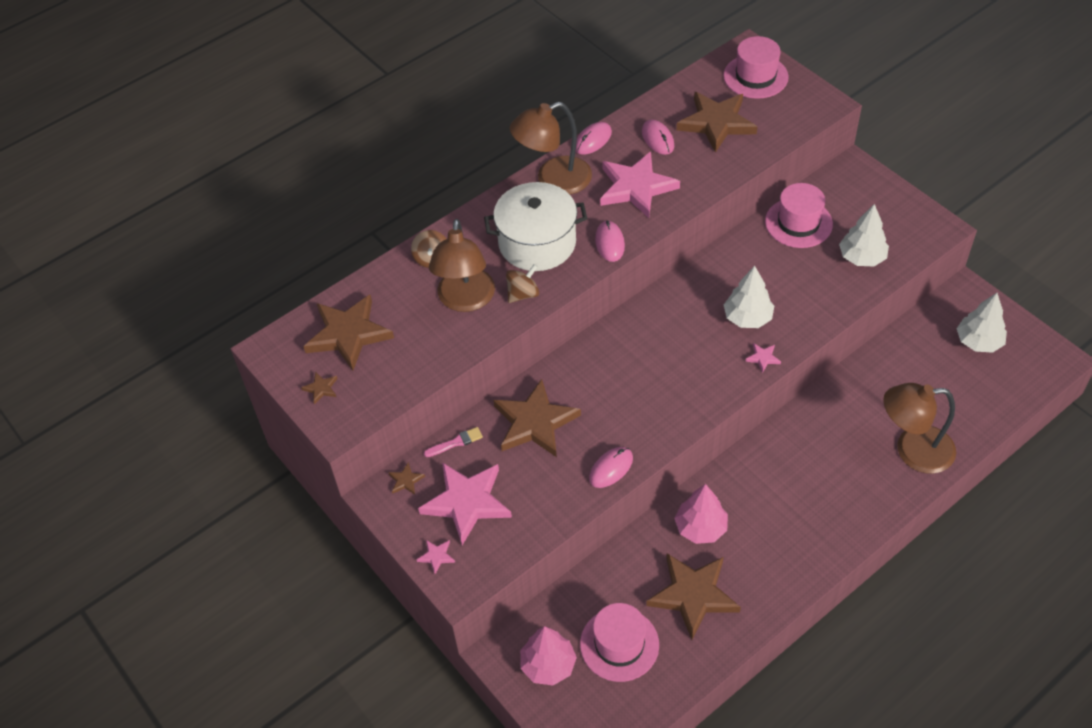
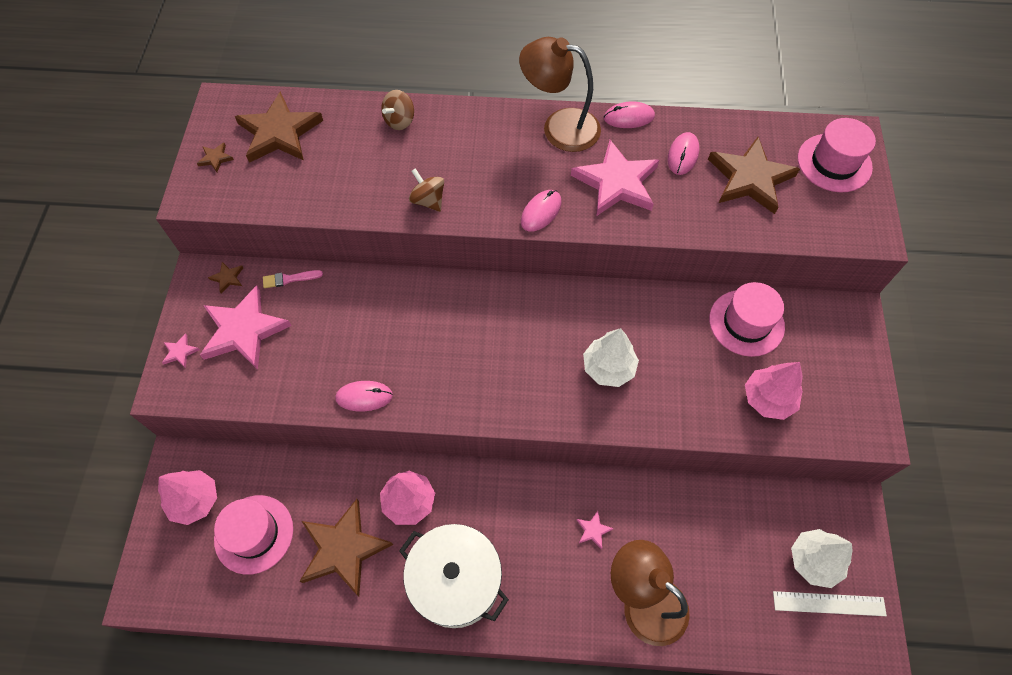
camera: 40 degrees right, 10 degrees up
(456, 442) = (289, 279): pink brush -> pink brush turned 150 degrees clockwise
(465, 300) = (383, 172): brown lamp -> none
(523, 294) = (428, 200): brown spinning top -> brown spinning top turned 135 degrees counterclockwise
(535, 422) = (356, 311): brown star -> none
(537, 243) = (487, 168): white pot -> white pot (455, 581)
(763, 358) = (581, 412): pink star -> pink star (593, 530)
(861, 257) = (768, 399): white tree -> pink tree
(1011, 358) = (829, 603): none -> white ruler

